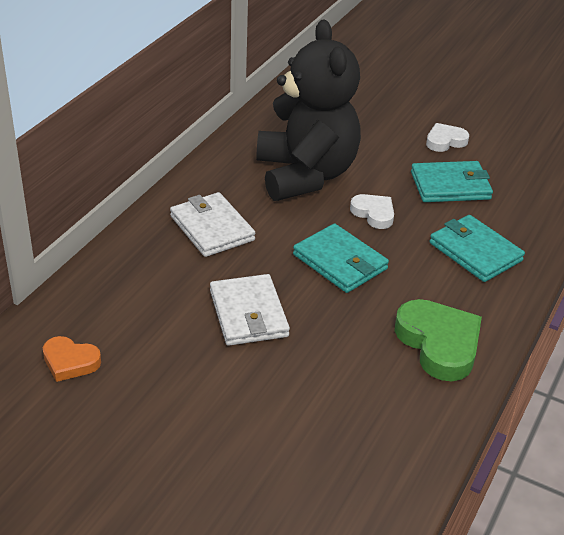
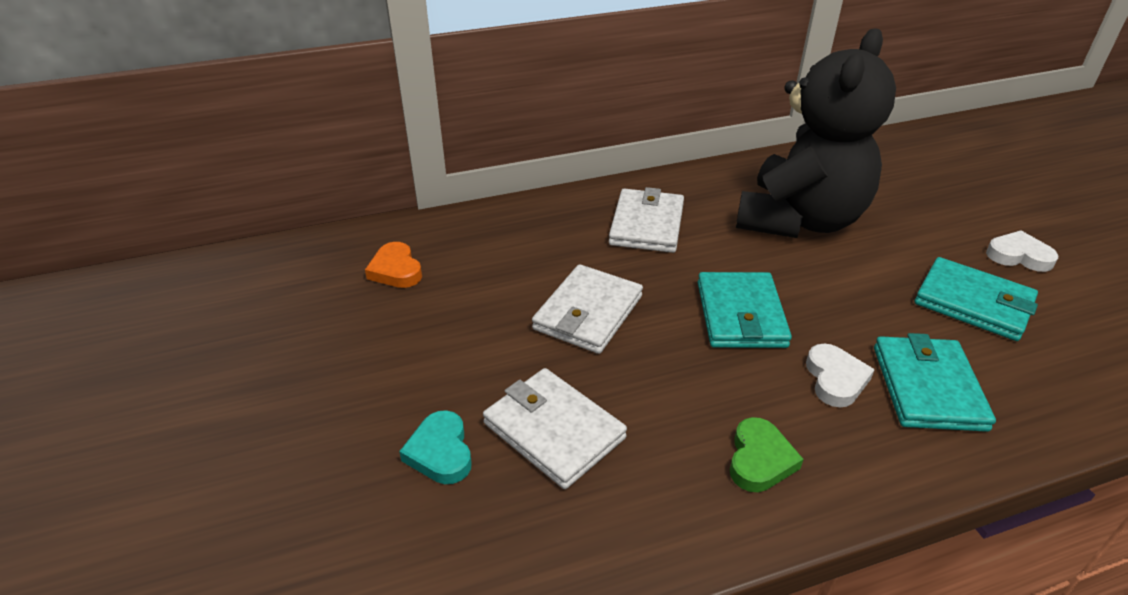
camera: 45 degrees right, 0 degrees up
(268, 456) = (440, 452): none -> turquoise heart
(317, 399) = (554, 430): none -> white wallet
(373, 214) = (836, 288): white heart -> white heart (835, 379)
(439, 344) = (759, 460): green heart -> green heart, size x0.58

